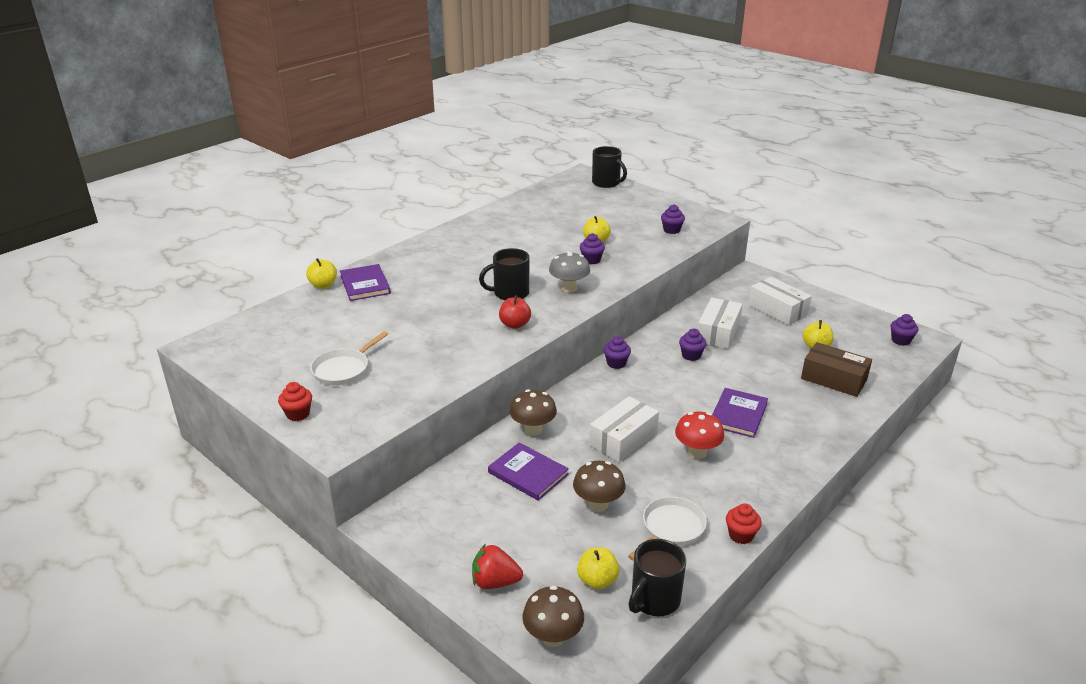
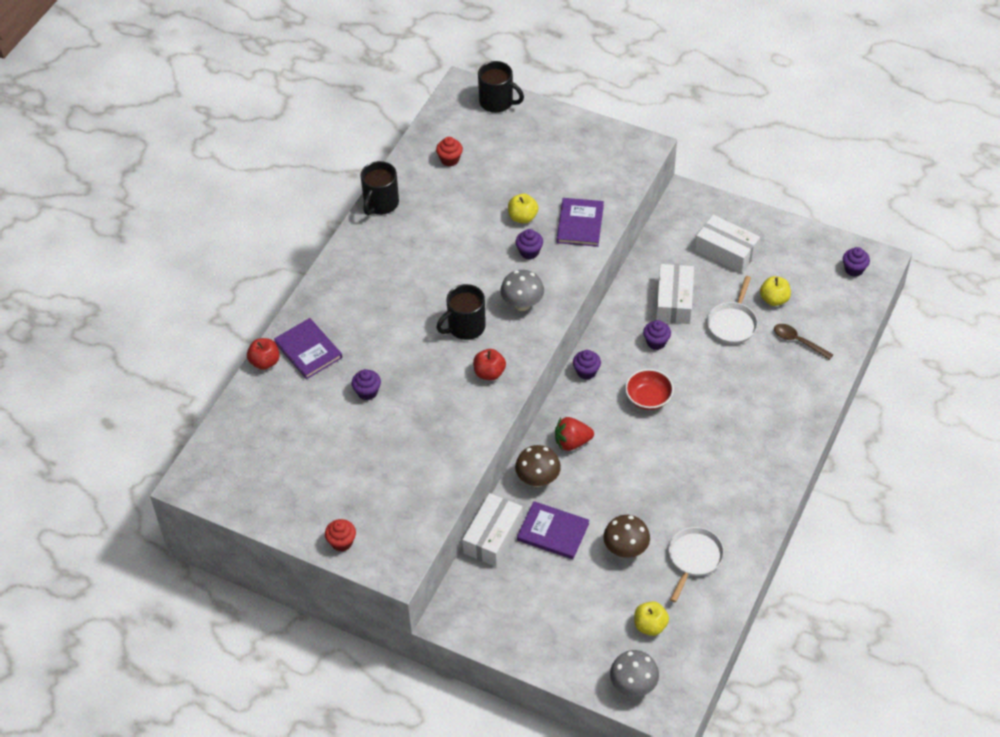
camera: 15 degrees left, 20 degrees up
(323, 285) = (265, 362): yellow apple -> red apple
(344, 369) = (353, 476): white pan -> white pan (732, 323)
(495, 582) = (569, 649): red strawberry -> red strawberry (572, 442)
(553, 637) = (633, 685): brown mushroom -> grey mushroom
(623, 439) = (624, 469): white box -> white box (493, 536)
(654, 600) = (700, 631): black mug -> black mug (380, 204)
(669, 392) = (648, 398): none -> red bowl
(671, 230) = (597, 178): purple cupcake -> purple cupcake (367, 392)
(697, 452) = (694, 468): red mushroom -> none
(738, 414) = (720, 412): purple book -> purple book (580, 224)
(741, 535) = (752, 550): red cupcake -> red cupcake (450, 160)
(834, 379) = (798, 341): brown box -> brown spoon

